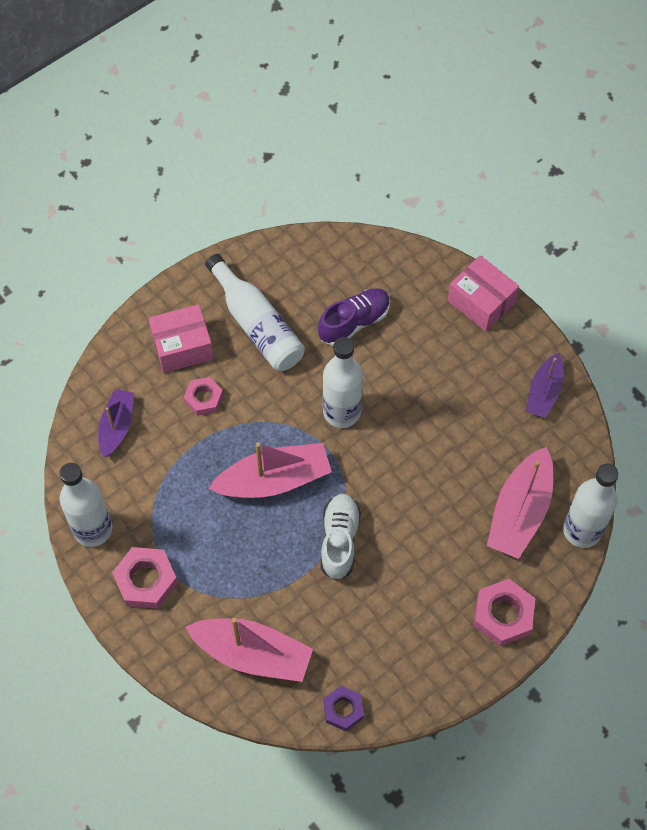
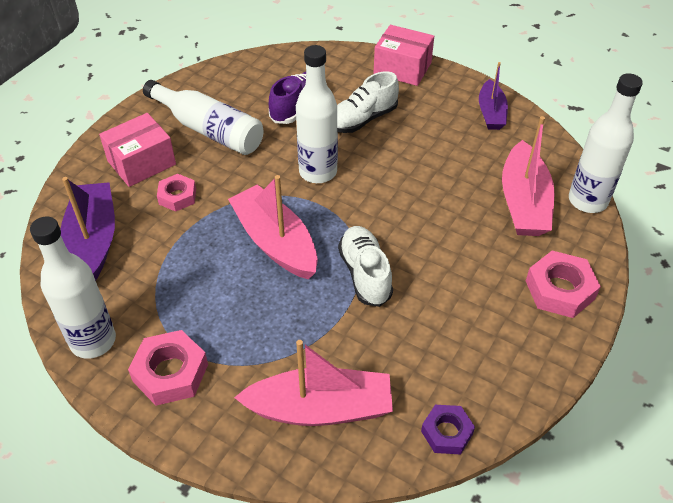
camera: 20 degrees left, 15 degrees down
(117, 426) = (93, 242): purple boat -> purple boat, size x1.60
(274, 480) = (275, 242): pink boat -> pink boat turned 90 degrees counterclockwise
(411, 359) = (363, 119): none -> white shoe

